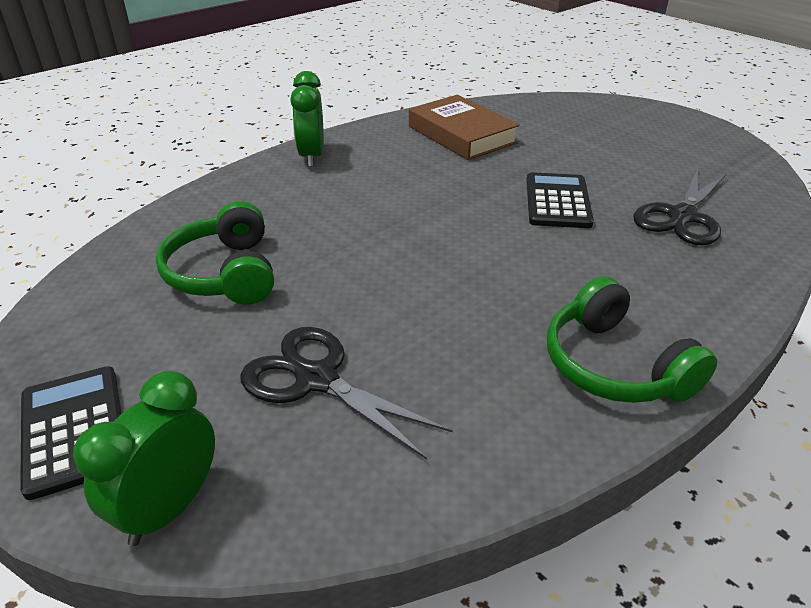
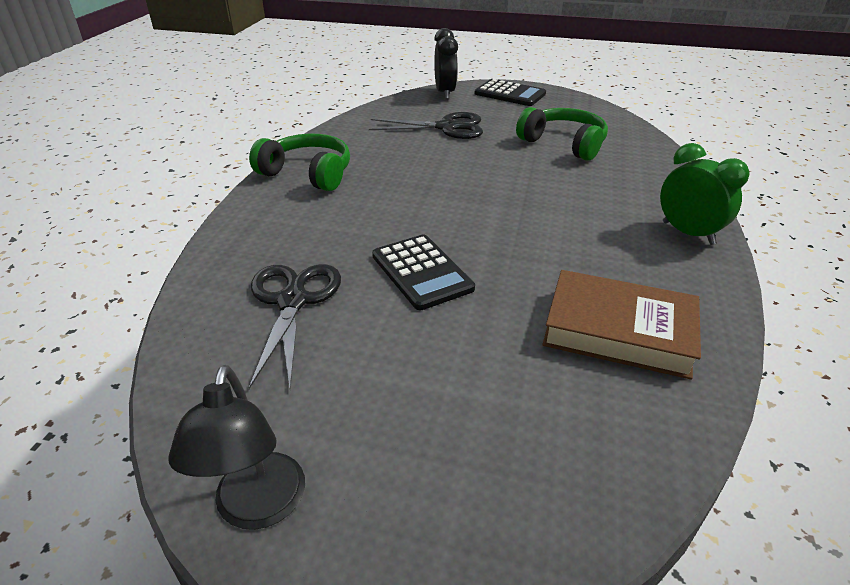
camera: 145 degrees right, 0 degrees up
(169, 508) = (445, 93): green clock -> black clock
(722, 141) = (258, 508): none -> black lamp

